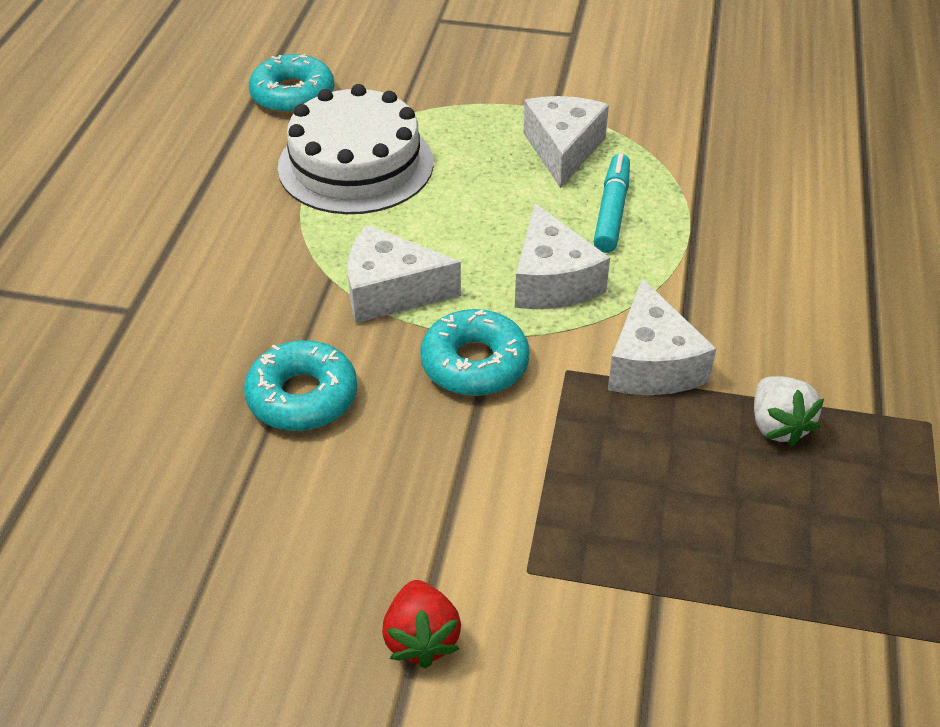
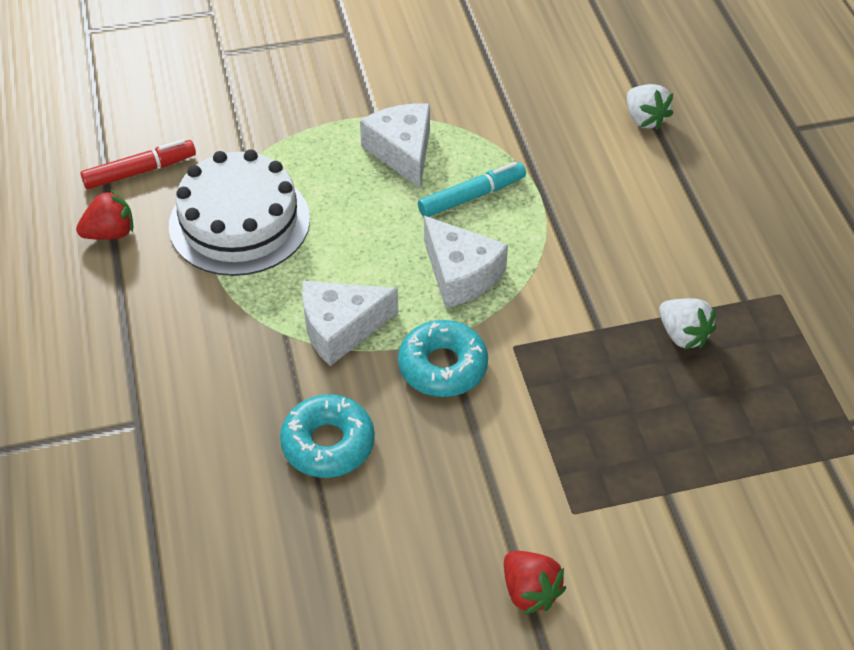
camera: 25 degrees left, 5 degrees up
(228, 138) = (110, 233): none -> red strawberry
(293, 95) = (140, 171): turquoise donut -> red marker
(611, 211) = (472, 196): turquoise marker -> turquoise marker turned 75 degrees clockwise
(651, 364) = (571, 318): white cheese -> none
(857, 193) = (645, 119): none -> white strawberry

